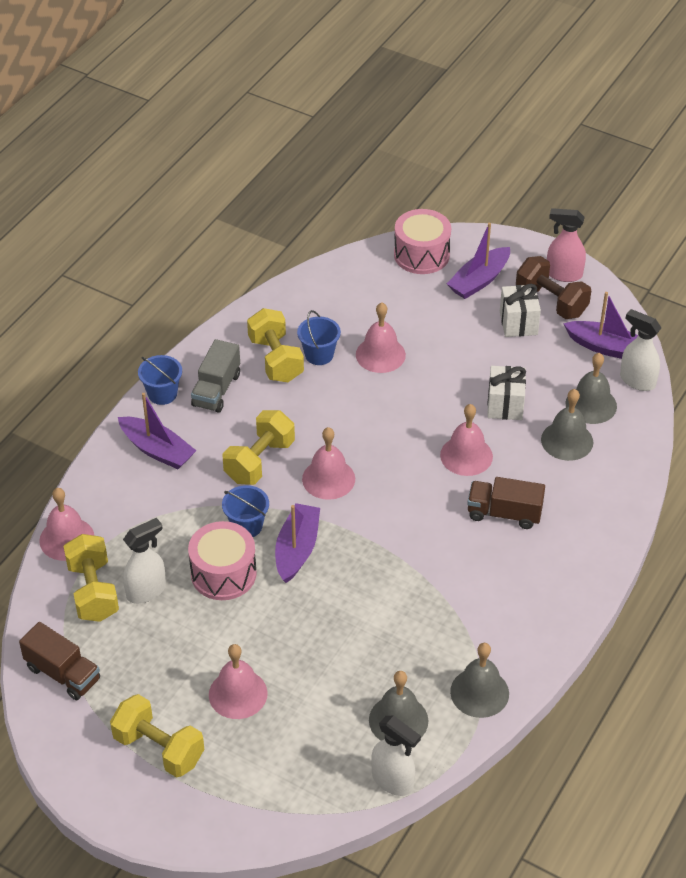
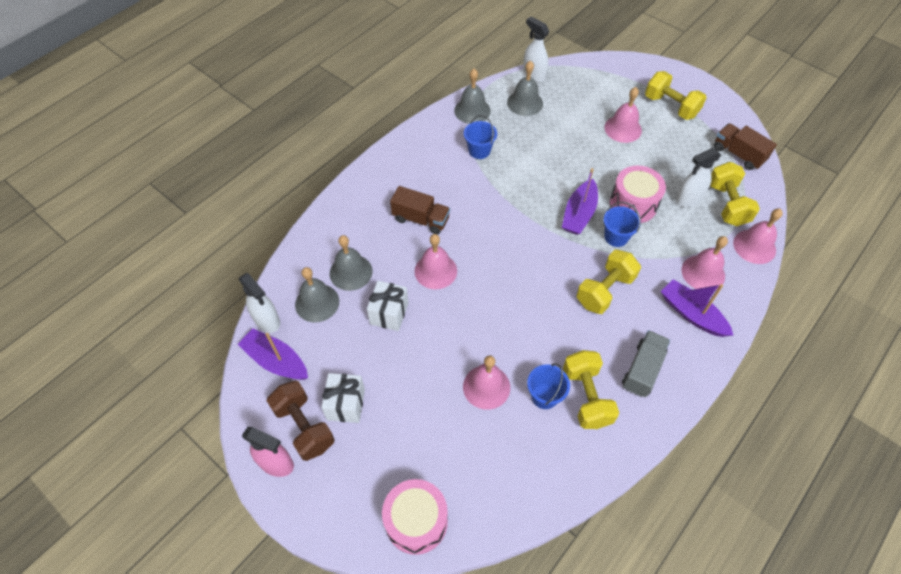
camera: 170 degrees left, 10 degrees up
(162, 394) = (693, 373): blue bucket -> blue bucket (479, 151)
(328, 479) = (549, 267): pink bell -> pink bell (703, 273)
(479, 280) = (366, 469): purple boat -> none

